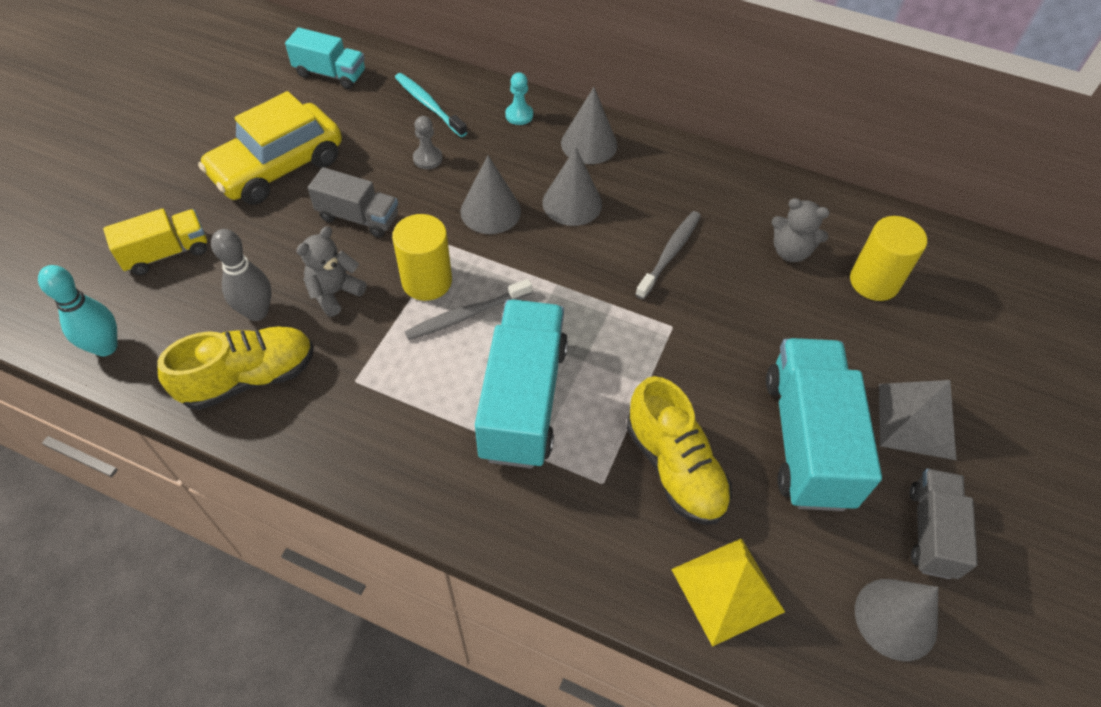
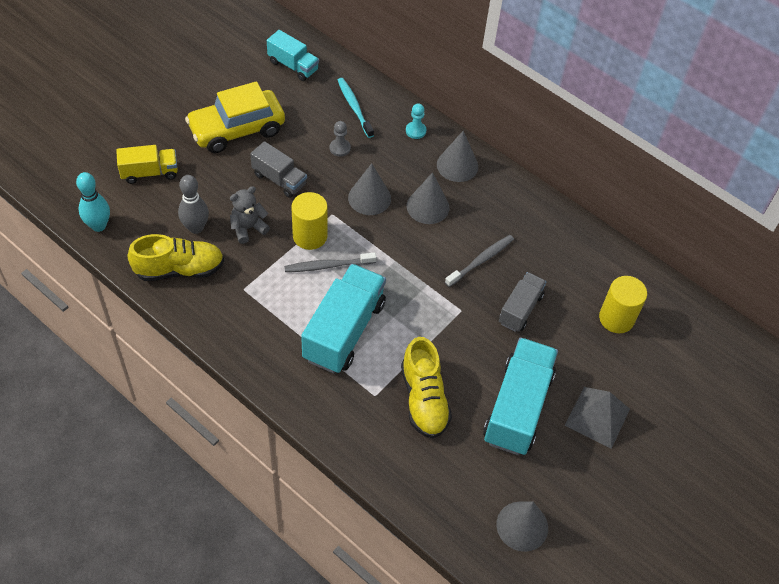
camera: 15 degrees right, 0 degrees up
(727, 590) = (425, 479): yellow pyramid -> none
(790, 251) = (567, 281): grey teddy bear -> none
(931, 532) = (571, 485): grey truck -> grey truck (520, 309)

